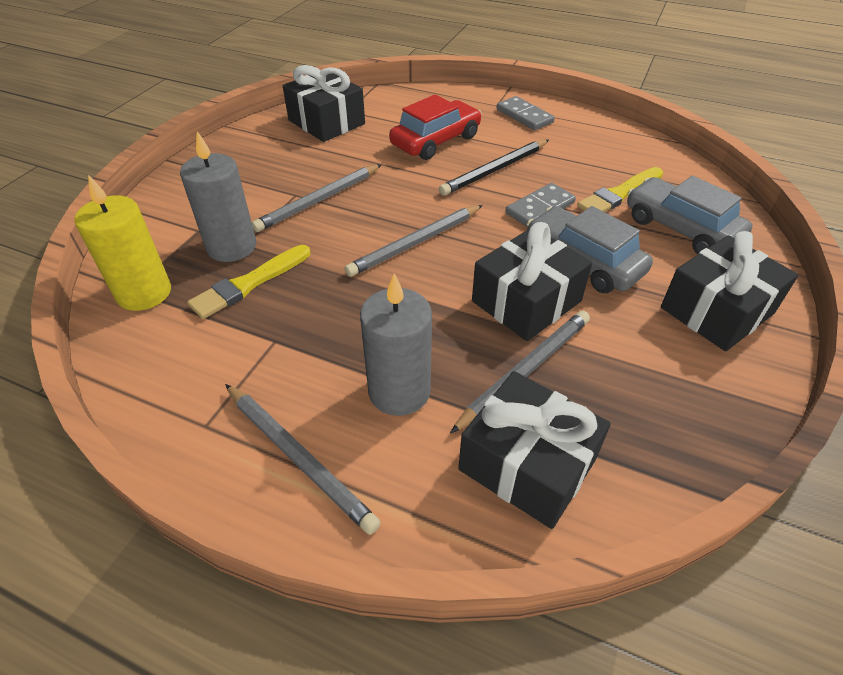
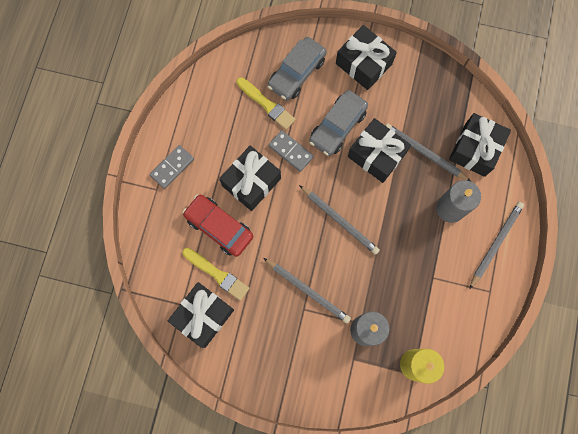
camera: 100 degrees left, 30 degrees up
(249, 283) = (394, 307): yellow brush -> yellow brush (217, 274)
(495, 170) = (251, 182): black pencil -> black gift

